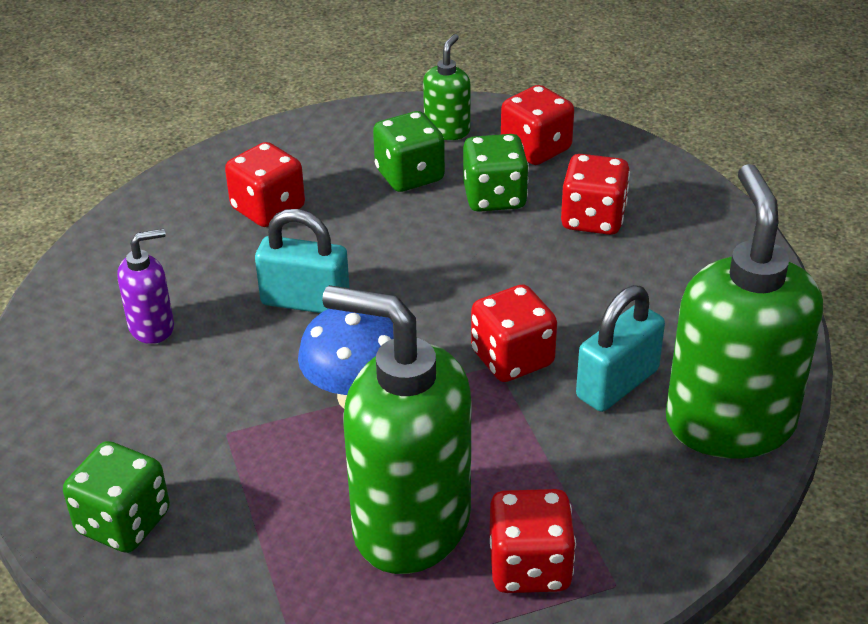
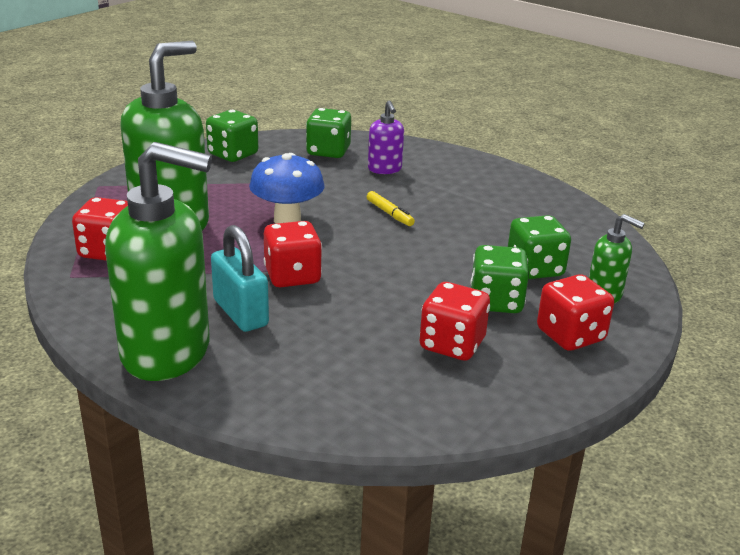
camera: 100 degrees right, 10 degrees down
(89, 402) = (328, 151): none -> green dice
(268, 209) = (500, 212): red dice -> none
(305, 301) = (389, 214): turquoise padlock -> yellow marker

